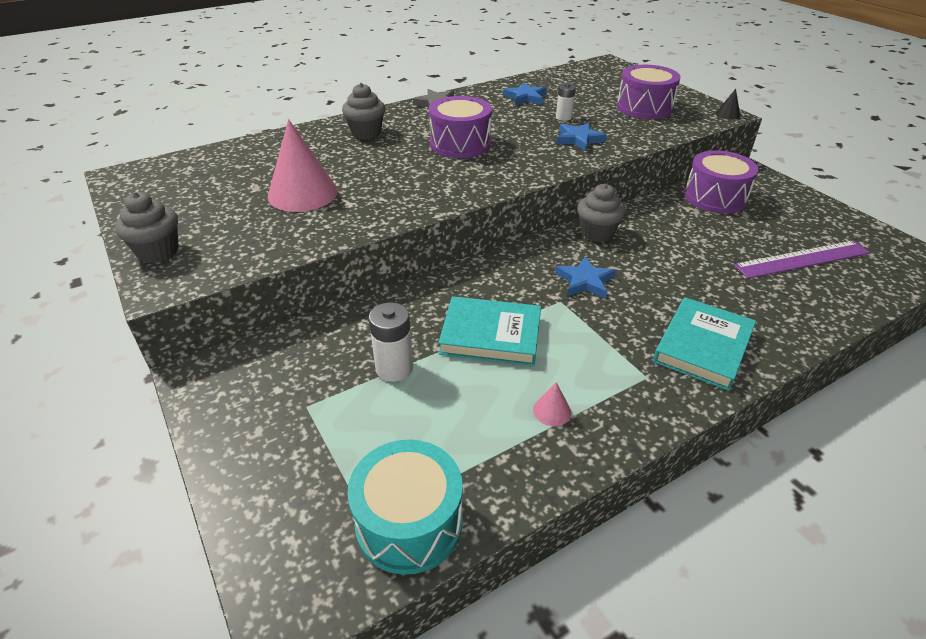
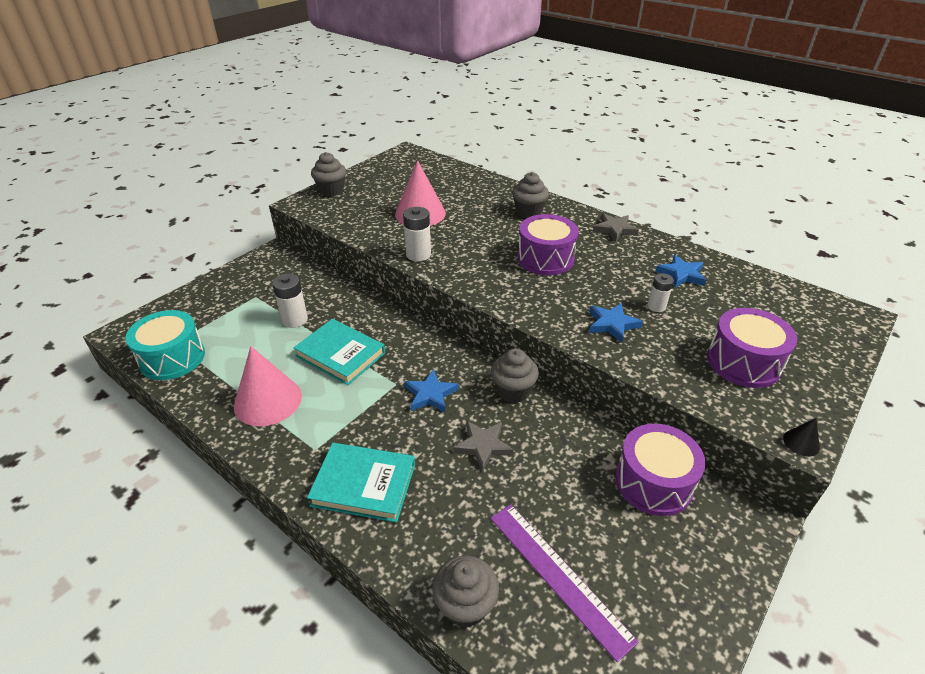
camera: 70 degrees right, 0 degrees up
(395, 210) = (418, 254): none -> white battery
(491, 335) = (340, 355): turquoise book -> turquoise book turned 45 degrees counterclockwise
(552, 411) = (268, 400): pink cone -> pink cone, size x2.38
(663, 264) = (483, 446): none -> grey star
(835, 309) = (465, 605): none -> grey cupcake

